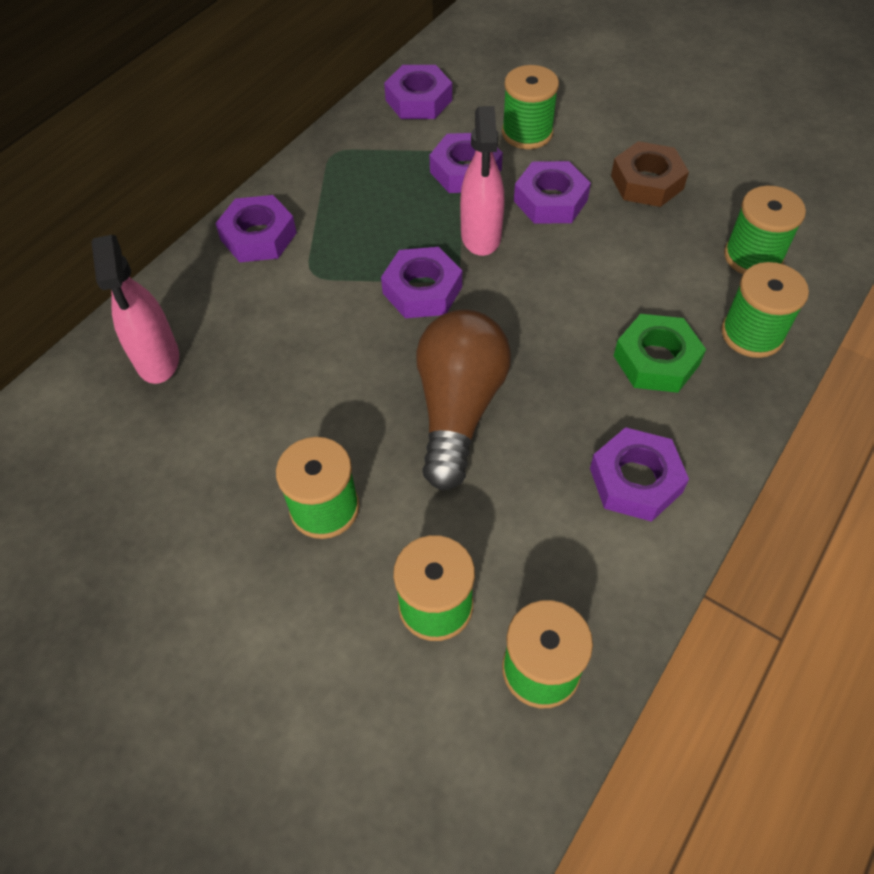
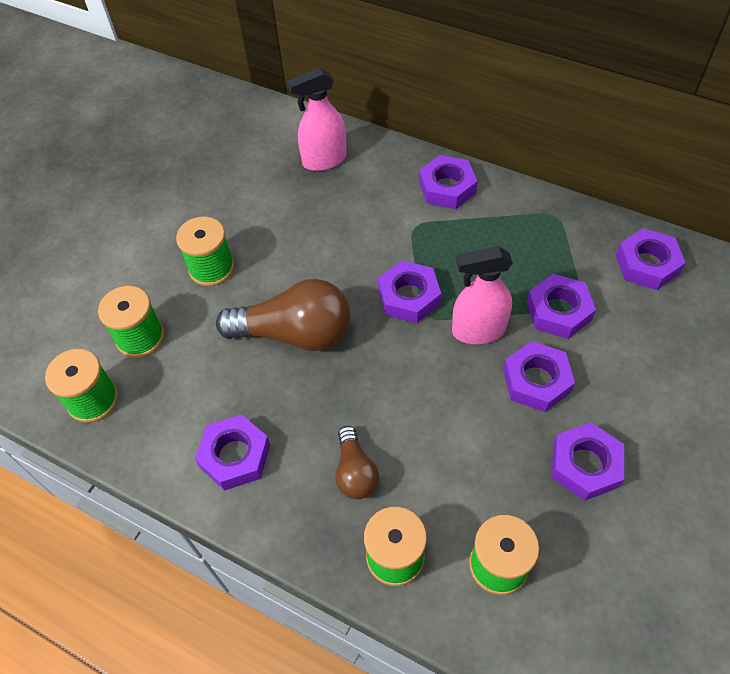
camera: 85 degrees right, 0 degrees up
(527, 133) = (628, 355): green spool -> none
(647, 182) = (585, 465): brown nut -> purple nut
(656, 360) = (355, 472): green nut -> brown light bulb

